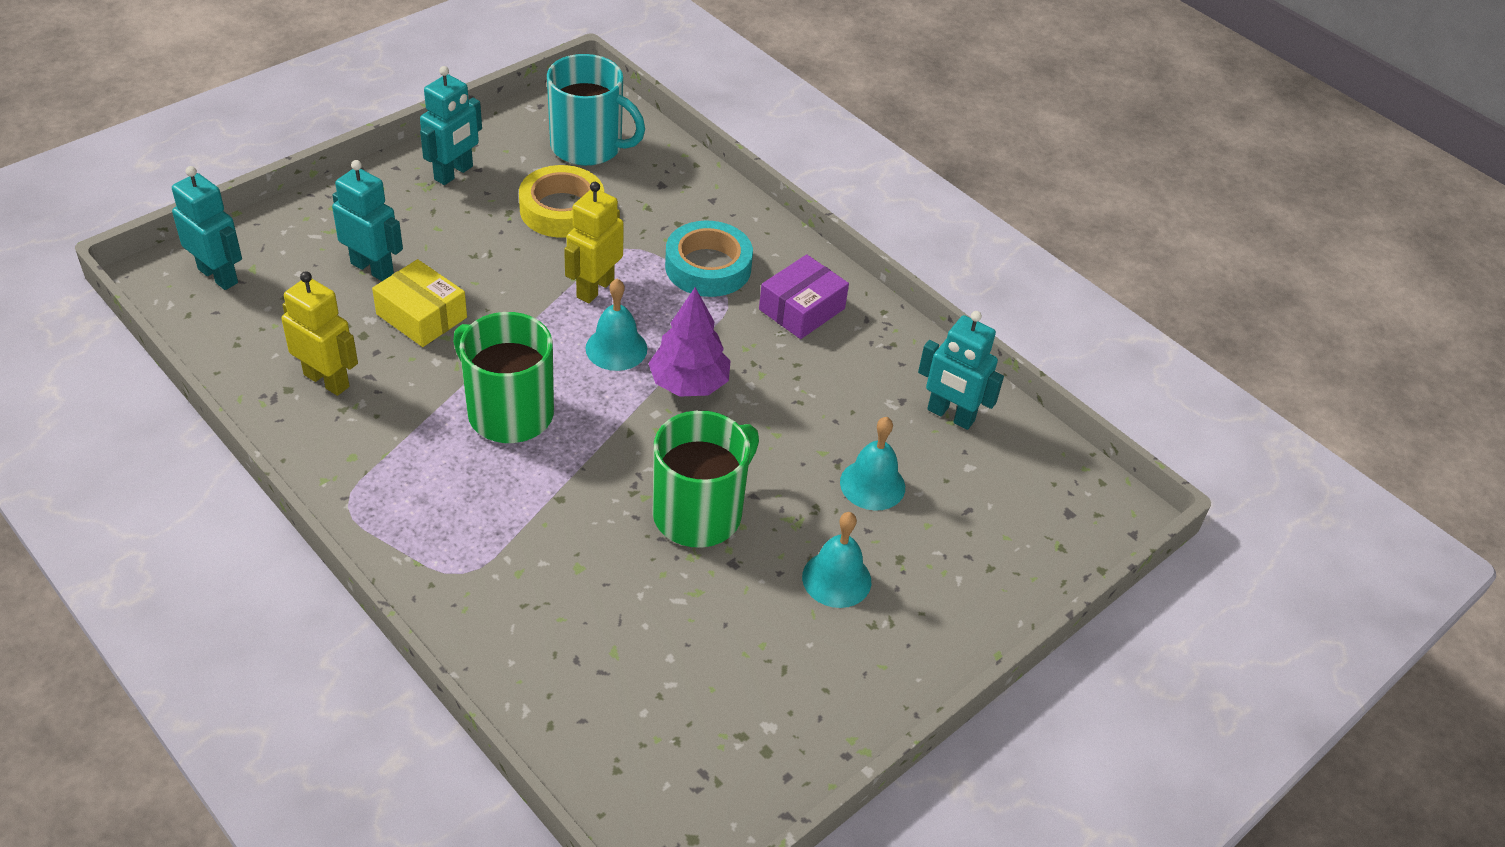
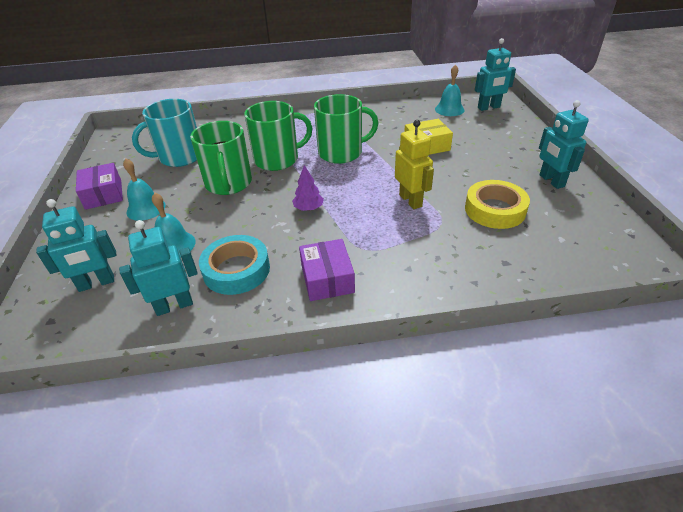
camera: 130 degrees right, 5 degrees down
(327, 380) = (400, 118): yellow robot -> none
(372, 268) = (472, 141): turquoise robot -> turquoise robot (96, 283)
(585, 488) = (277, 159): none -> green mug
(588, 146) = (568, 242): turquoise mug -> turquoise mug (179, 157)
(616, 348) = (356, 193): turquoise bell -> turquoise bell (449, 109)
(689, 383) = (308, 208): purple tree -> purple tree, size x0.63
(708, 267) = (400, 251): turquoise tape -> turquoise tape (236, 270)
(853, 673) = (104, 194): none -> purple box

